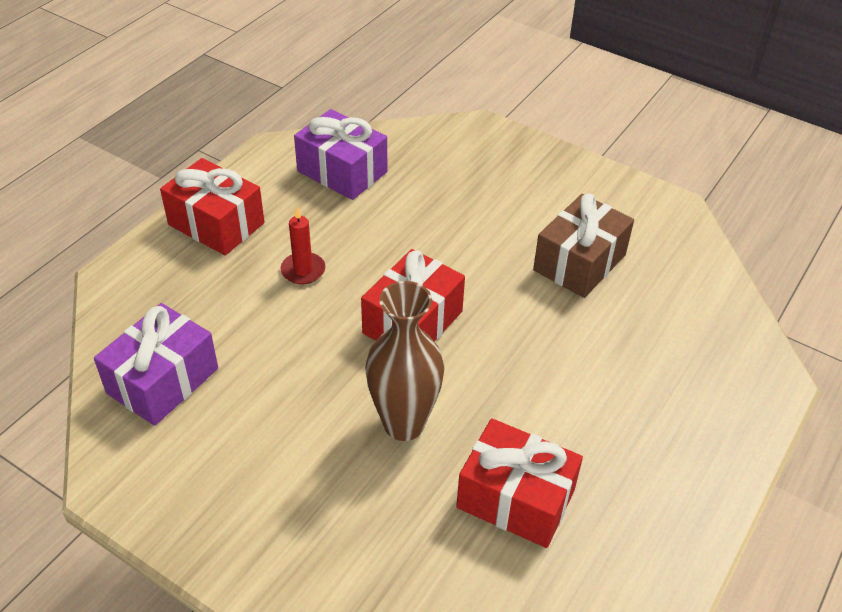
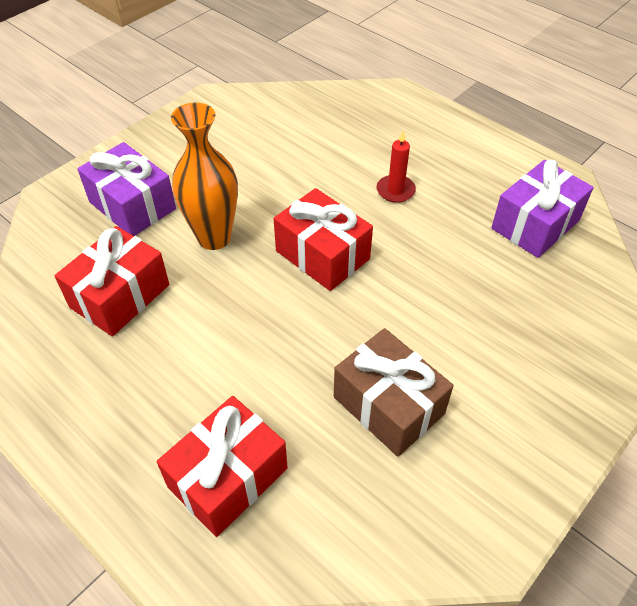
camera: 100 degrees right, 5 degrees up
(163, 381) = (290, 117): purple gift -> purple gift (132, 205)
(216, 224) = (457, 143): red gift -> red gift (228, 478)
(404, 424) = (214, 237): brown vase -> orange vase

